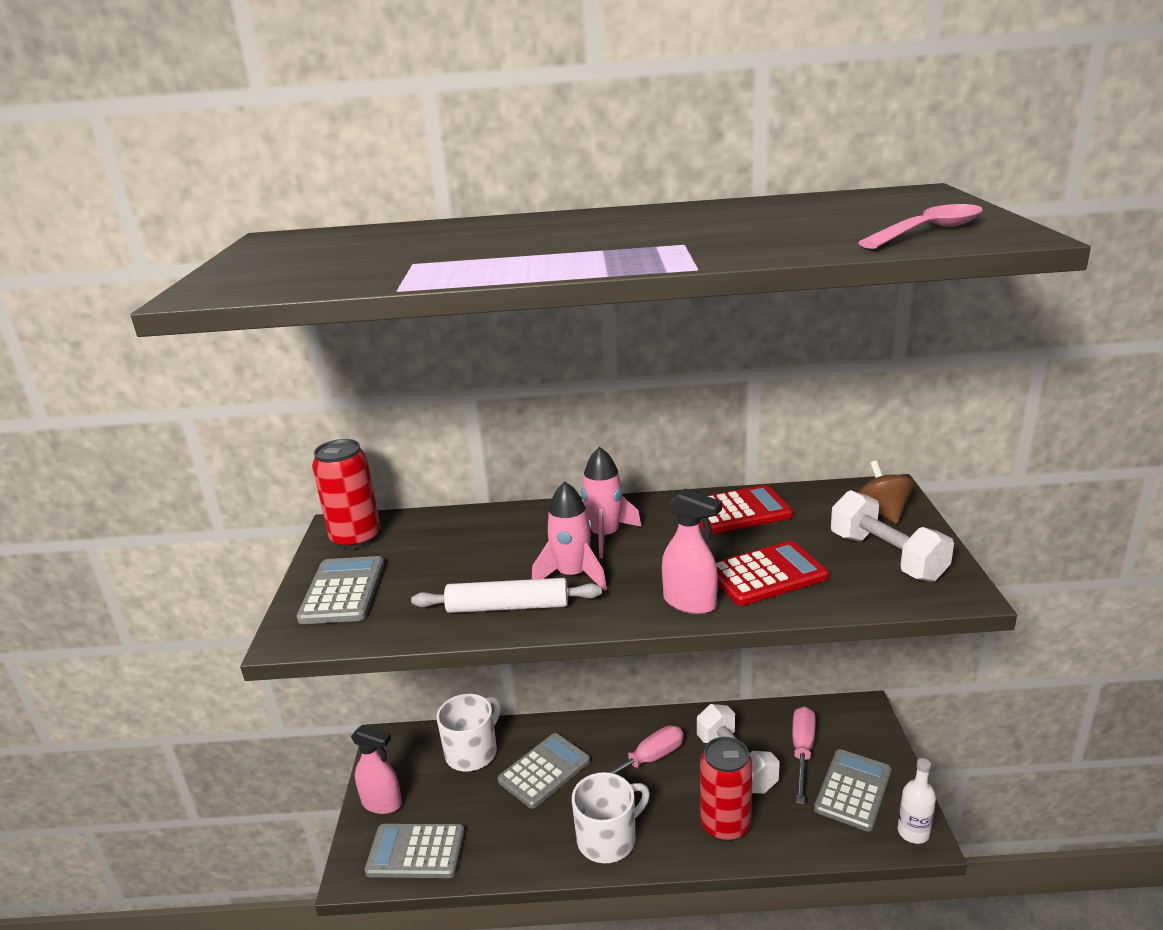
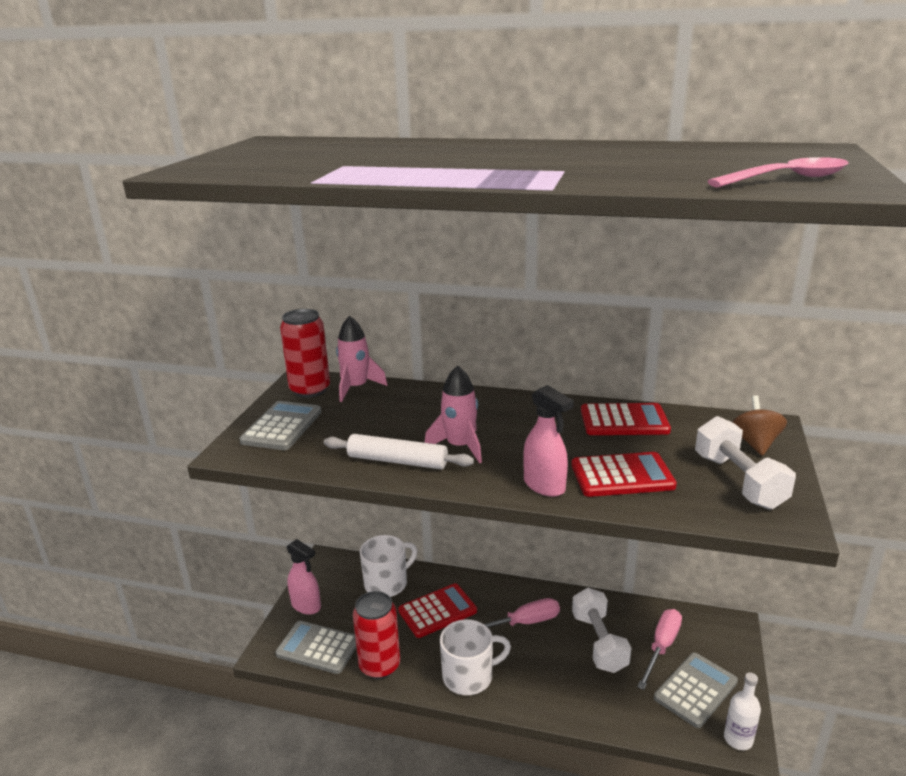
camera: 15 degrees right, 0 degrees up
(544, 771) = (437, 611): grey calculator -> red calculator
(605, 536) = (501, 421): pink rocket -> pink rocket (356, 388)
(725, 824) = (571, 690): red can -> red can (379, 665)

